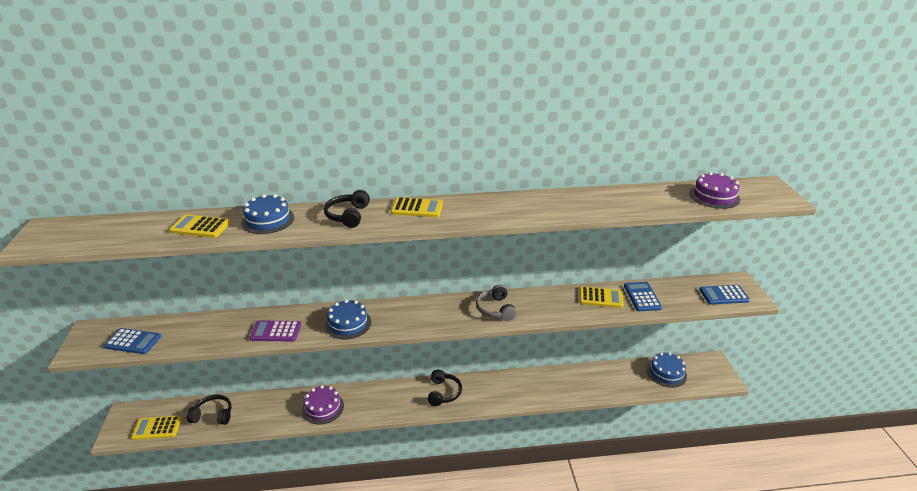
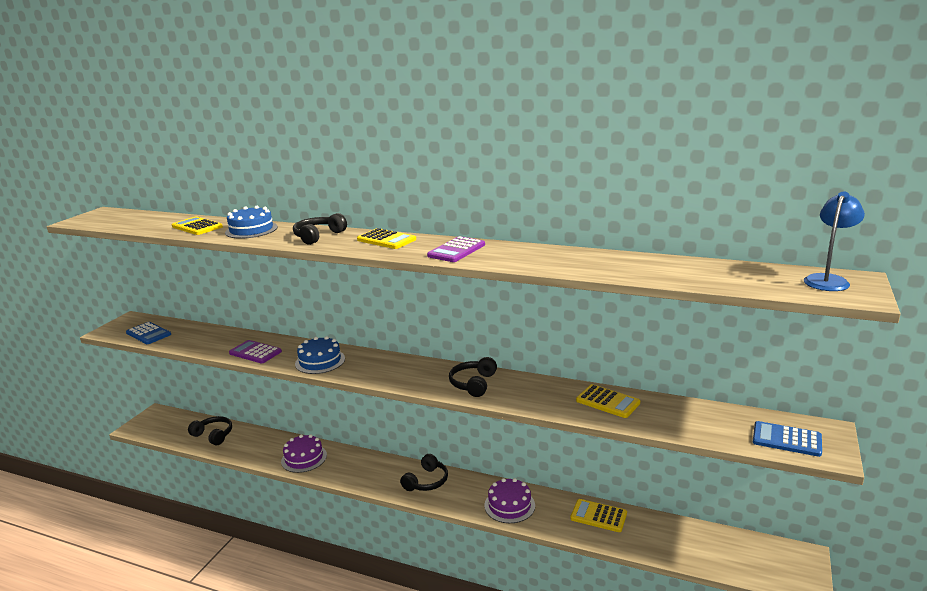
camera: 30 degrees right, 10 degrees down
(157, 428) = (166, 432): yellow calculator -> yellow calculator (598, 516)
(491, 209) = (456, 250): none -> purple calculator
(495, 309) = (473, 384): grey headphones -> black headphones
(642, 297) = (663, 414): blue calculator -> none
(666, 373) = (718, 547): blue cake -> none
(714, 196) = (750, 278): purple cake -> purple cake (509, 505)
(756, 188) = (828, 280): none -> blue lamp

